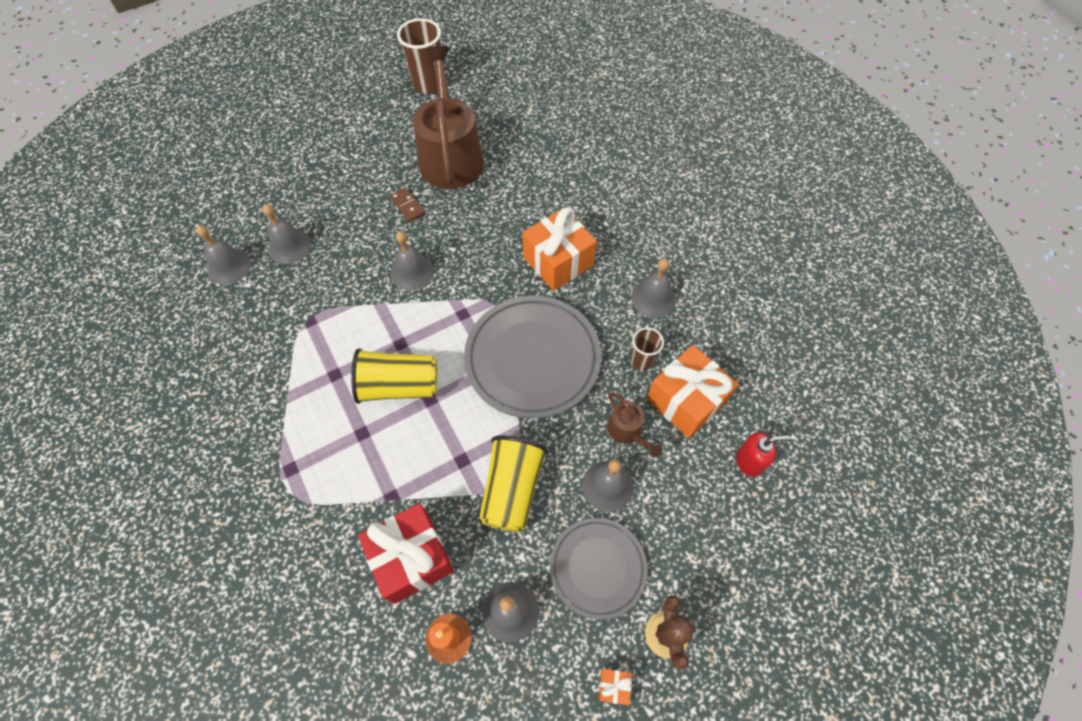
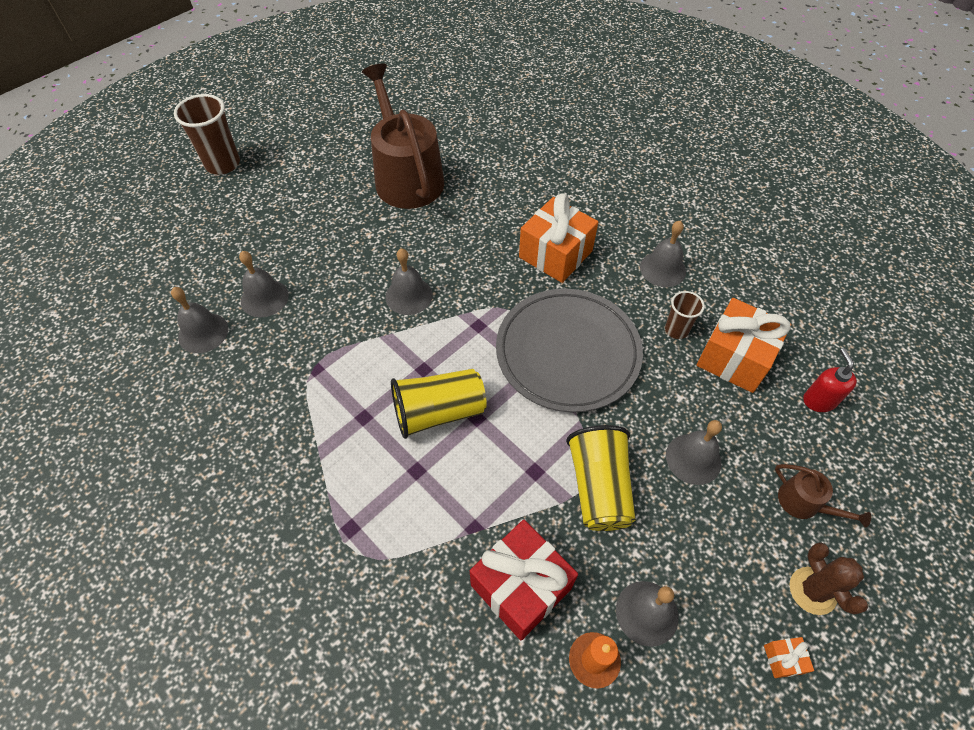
camera: 15 degrees left, 5 degrees down
(407, 206) = (379, 232): brown domino -> none
(428, 84) = (357, 113): brown cup -> brown cup (222, 164)
(597, 568) = (717, 543): grey plate -> none
(627, 431) = (691, 400): brown watering can -> brown watering can (804, 503)
(749, 461) = (819, 400): red soap dispenser -> red soap dispenser turned 75 degrees counterclockwise

